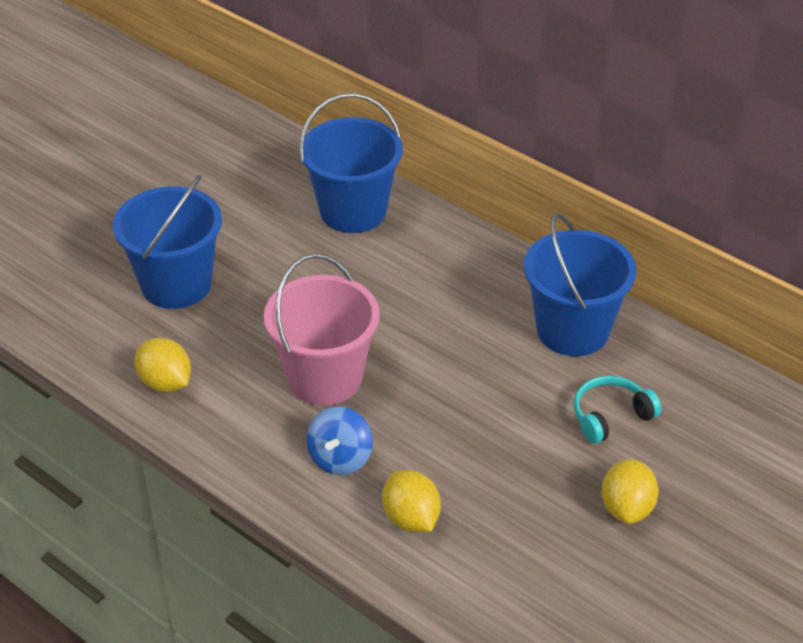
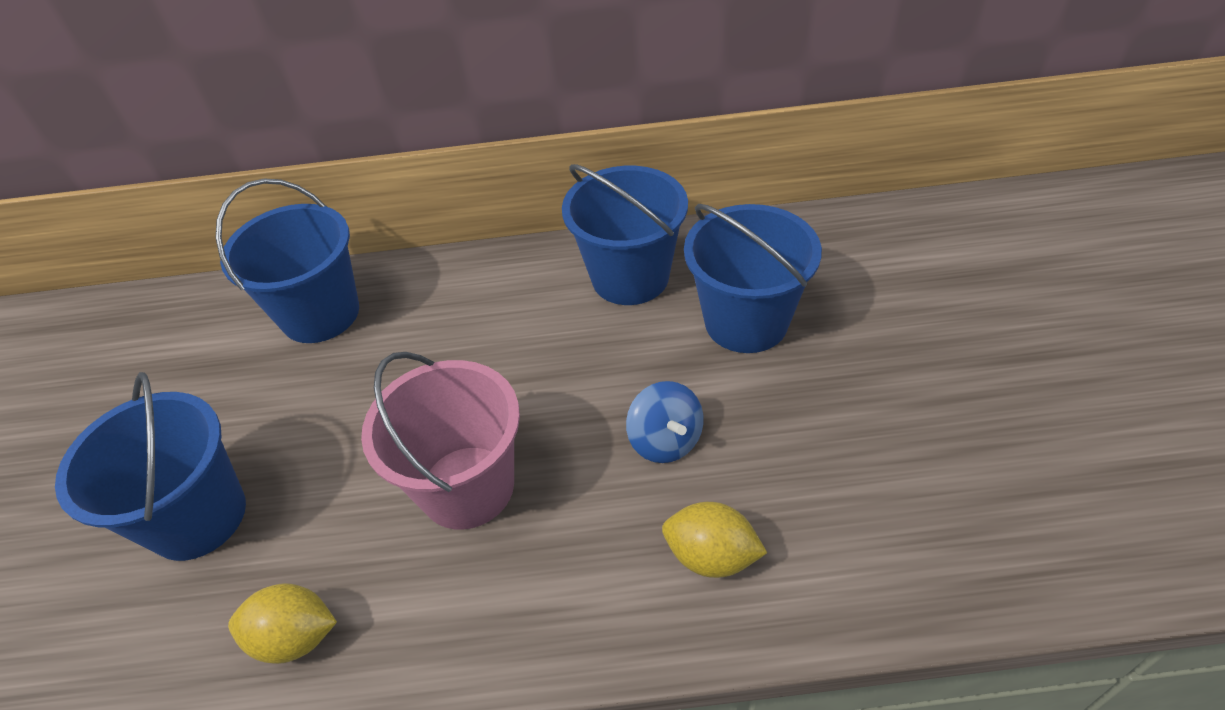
camera: 40 degrees left, 5 degrees up
(340, 458) = (575, 555): blue spinning top -> blue spinning top (665, 440)
(610, 416) = (746, 321): turquoise headphones -> blue bucket
(627, 508) = (856, 385): yellow lemon -> none

